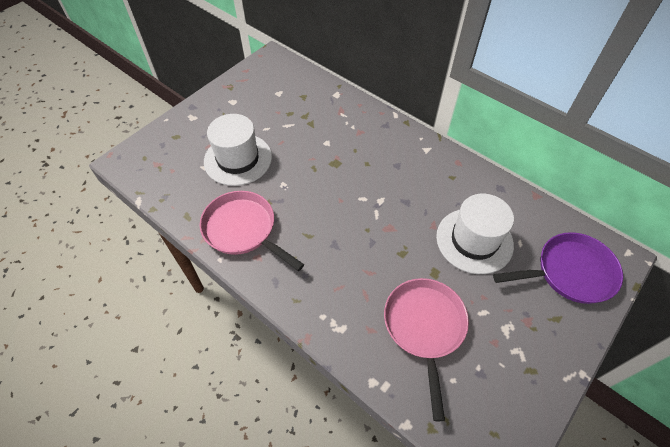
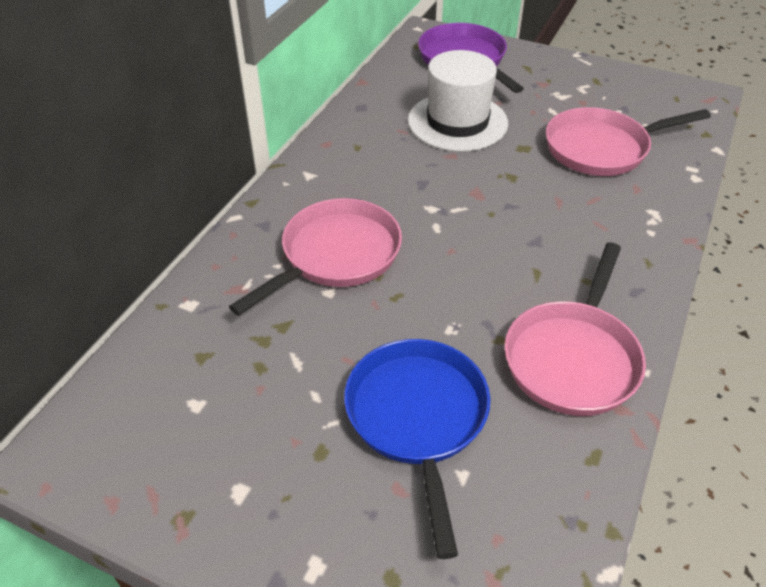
camera: 105 degrees left, 10 degrees down
(238, 159) = (418, 419): white hat -> blue pan
(352, 149) = (335, 256): none -> pink pan

